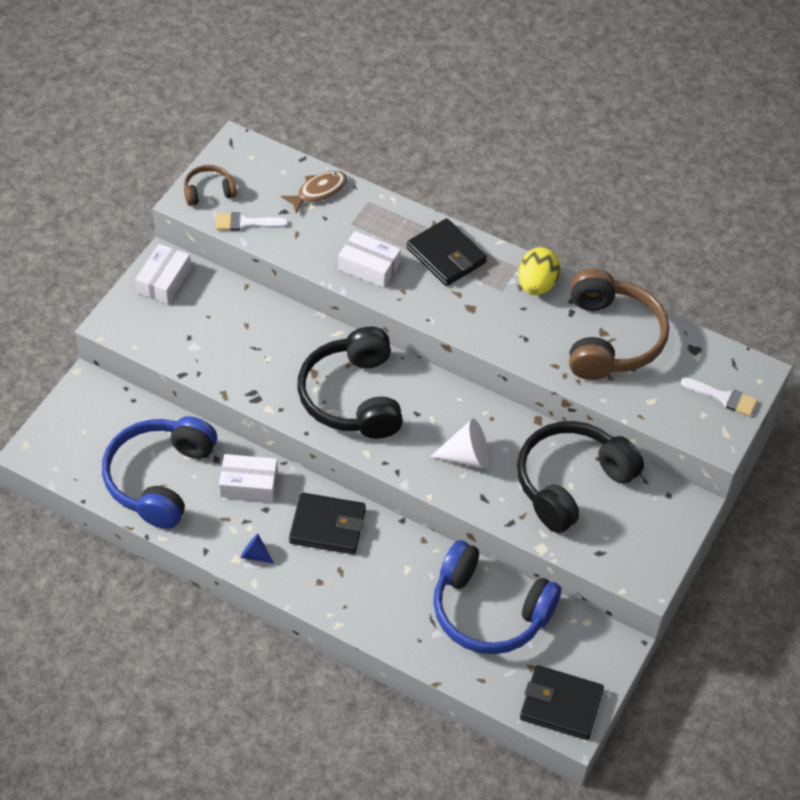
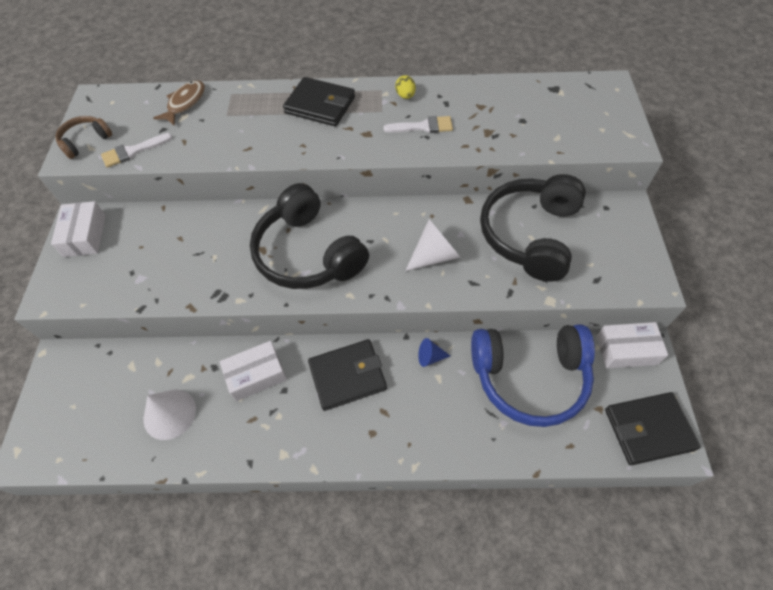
camera: 25 degrees left, 5 degrees up
(160, 478) = (169, 414): blue headphones -> white cone
(255, 554) = (298, 440): blue cone -> blue cone (430, 357)
(369, 266) = (262, 139): white box -> white box (626, 350)
(536, 285) = (405, 96): yellow egg -> yellow egg, size x0.55
(610, 339) = (489, 108): brown headphones -> none
(723, 397) = (604, 111): white brush -> white brush (423, 127)

